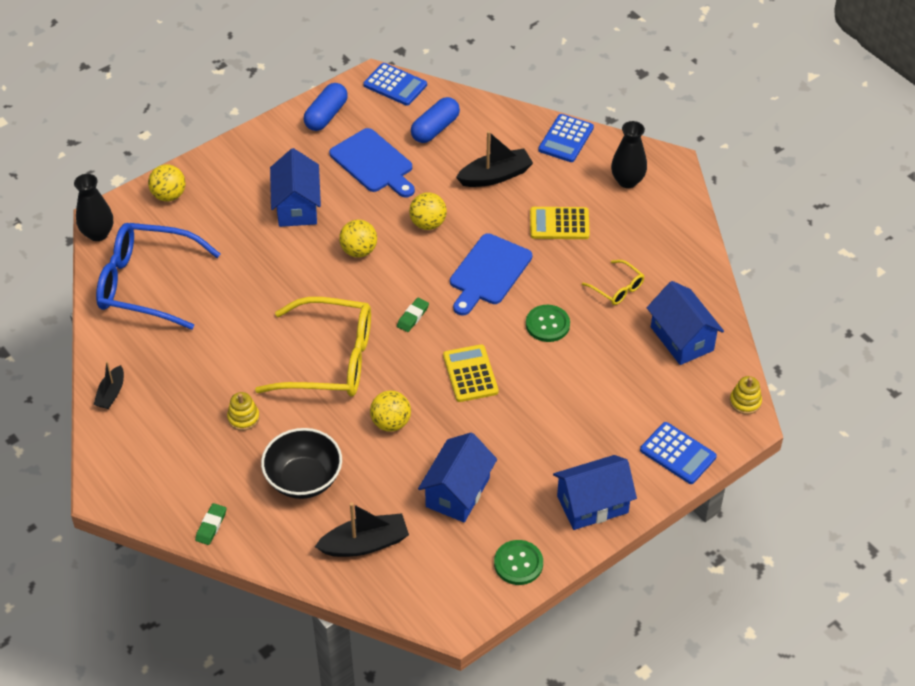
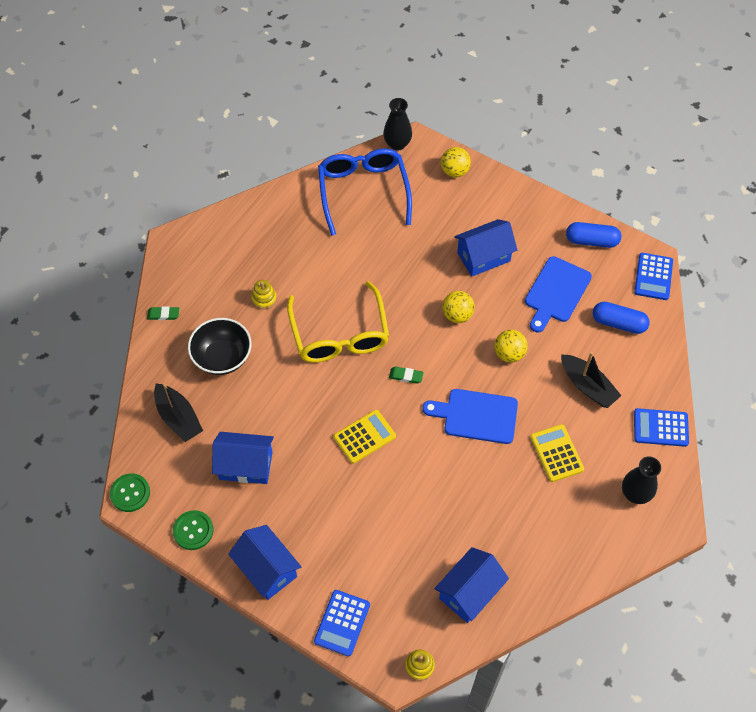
camera: 70 degrees right, 10 degrees up
(111, 393) = (256, 211): black boat -> none
(391, 423) = (295, 397): yellow ball -> none
(547, 324) = (440, 478): green button -> green button (130, 493)
(617, 288) = (504, 522): yellow glasses -> none

